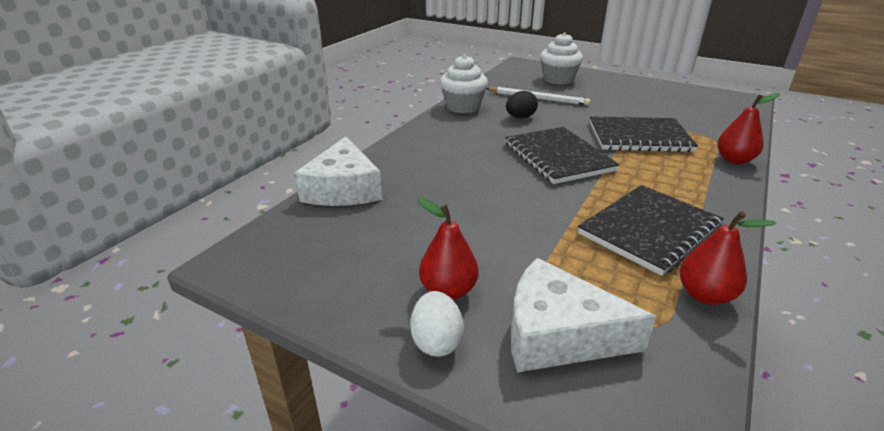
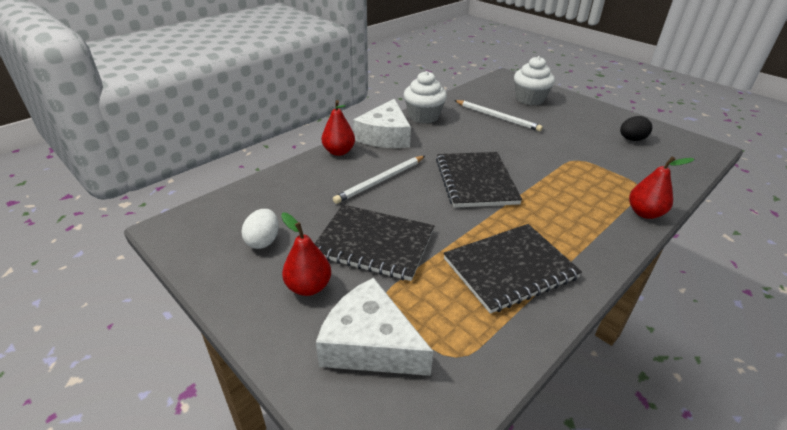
camera: 15 degrees right, 5 degrees up
(343, 189) = (281, 180): white cheese -> white cheese (385, 136)
(436, 341) = (275, 327): white egg -> white egg (263, 241)
(458, 172) = (380, 181): none -> white pencil
(520, 117) = (468, 135): black egg -> black egg (631, 139)
(639, 137) = (566, 173): black notebook -> black notebook (374, 243)
(705, 295) = (516, 339): red pear -> red pear (339, 152)

